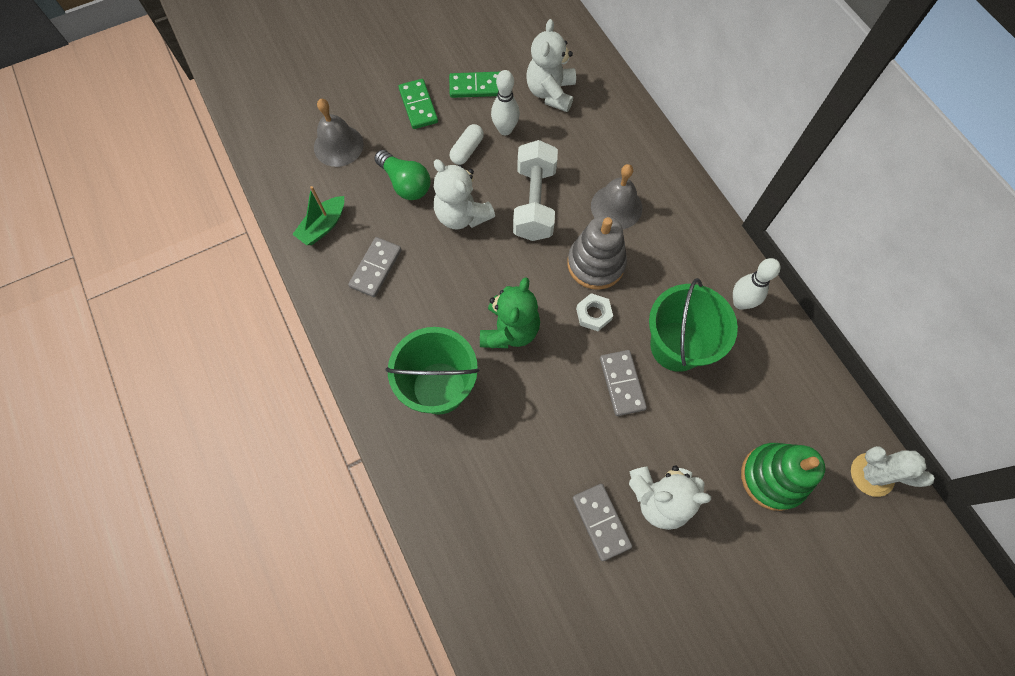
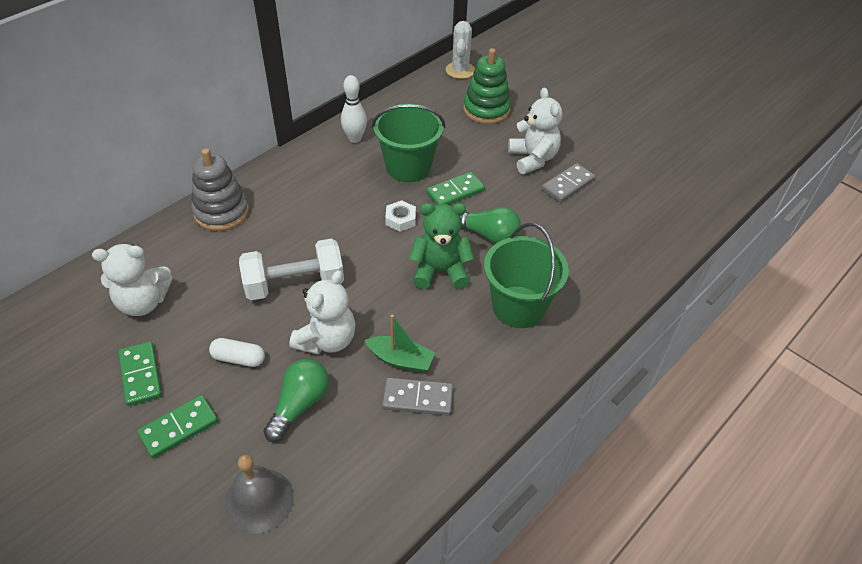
camera: 110 degrees left, 20 degrees down
(323, 226) = (383, 472): green boat -> green boat (400, 360)
(505, 129) = (203, 331): white bowling pin -> none
(544, 395) = (488, 235): none -> green light bulb
(596, 264) = (349, 227): grey stacking toy -> grey stacking toy (221, 212)
(616, 207) = (283, 224): grey bell -> none
(621, 383) = (455, 192): grey domino -> green domino

